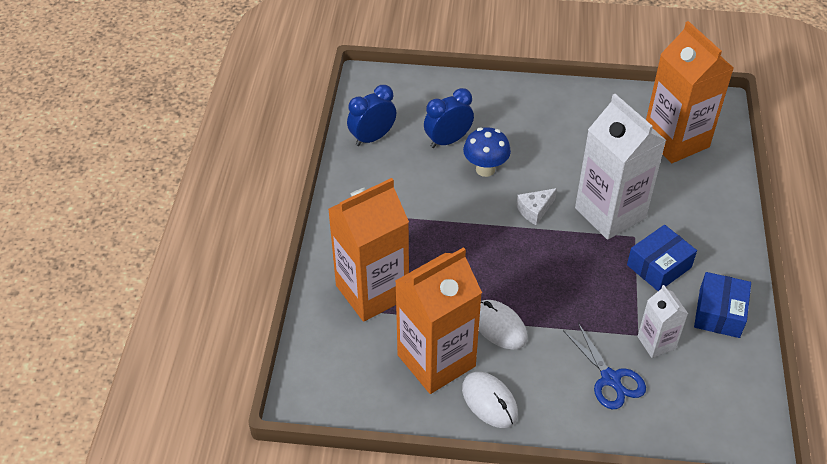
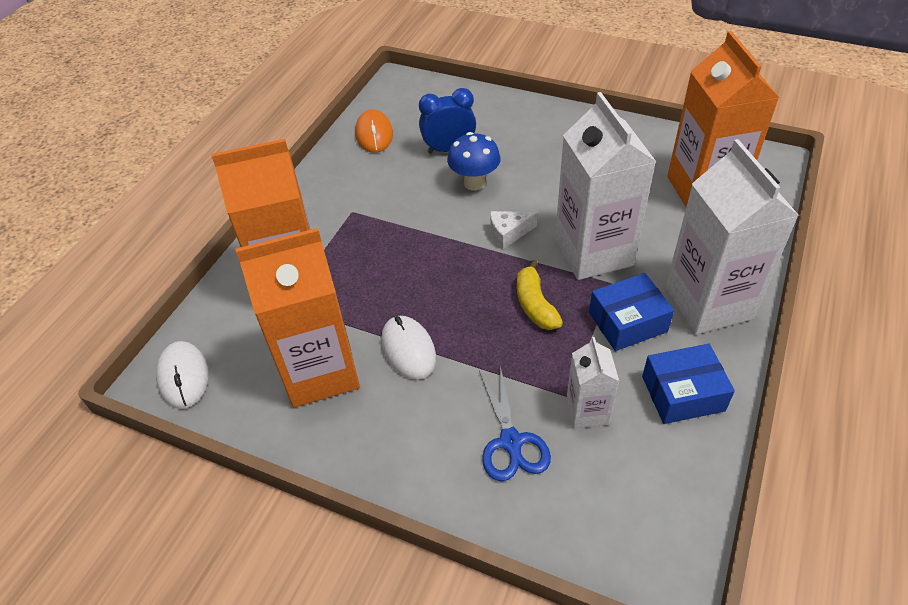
camera: 20 degrees right, 0 degrees up
(372, 138) = (374, 134): blue clock -> orange mouse
(489, 401) = (355, 433): white mouse -> white mouse (183, 376)
(582, 267) = (535, 304): none -> yellow banana
(713, 238) = (708, 303): none -> white carton
(719, 313) = (683, 393): blue box -> blue box turned 45 degrees clockwise

